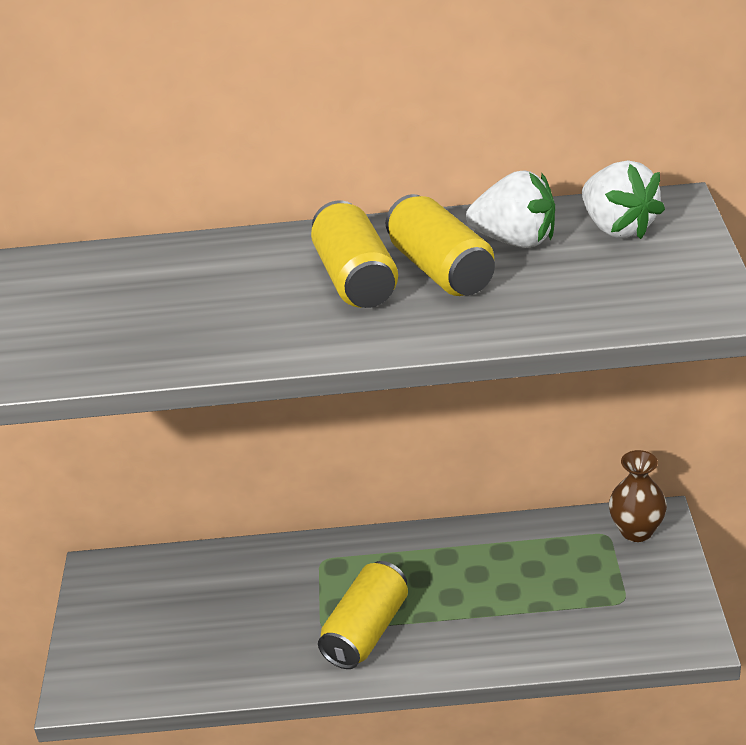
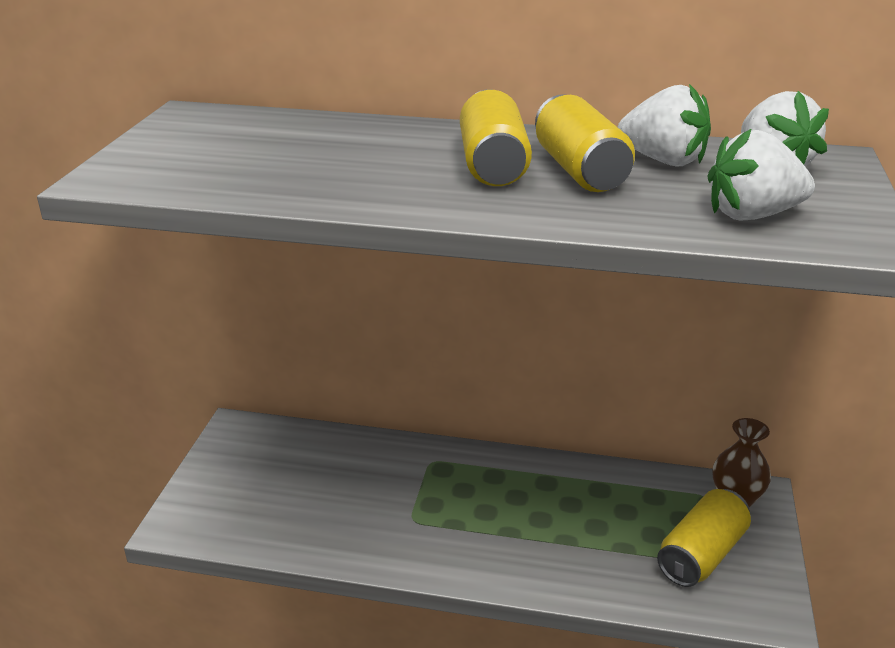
camera: 10 degrees right, 5 degrees down
(366, 631) = (451, 532): yellow can -> yellow can (701, 554)
(611, 296) = (752, 215): none -> white strawberry

